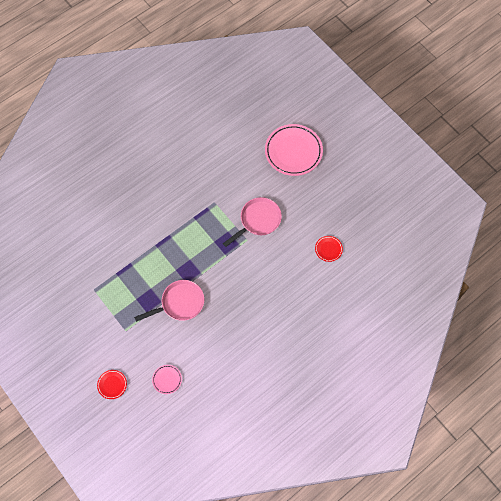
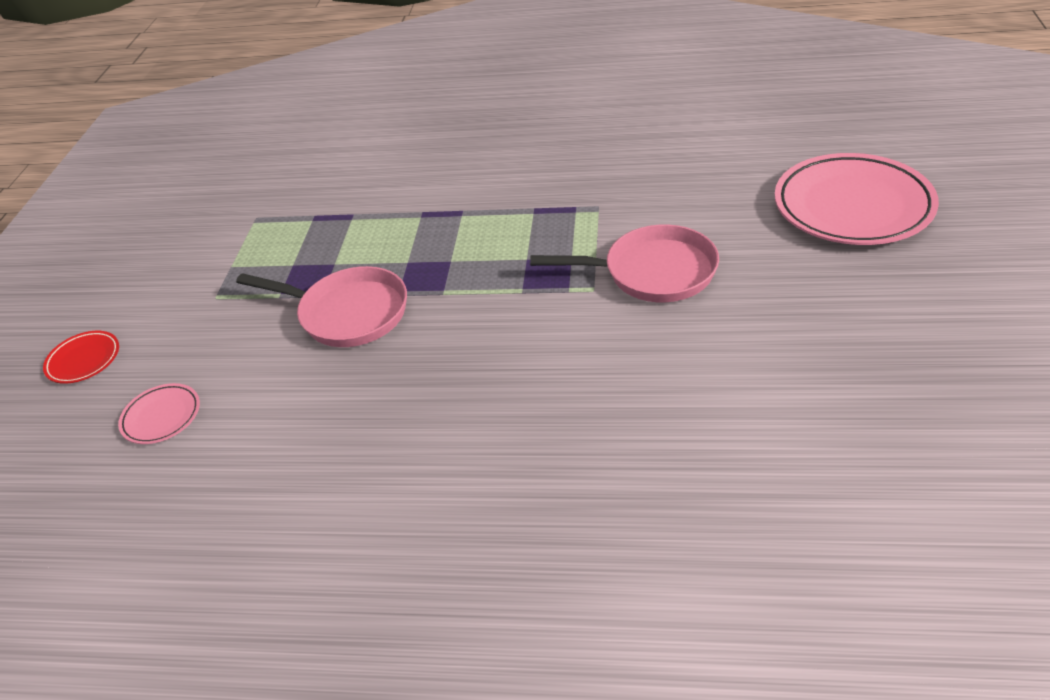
camera: 50 degrees right, 25 degrees down
(328, 249) = (765, 407): red plate -> none

